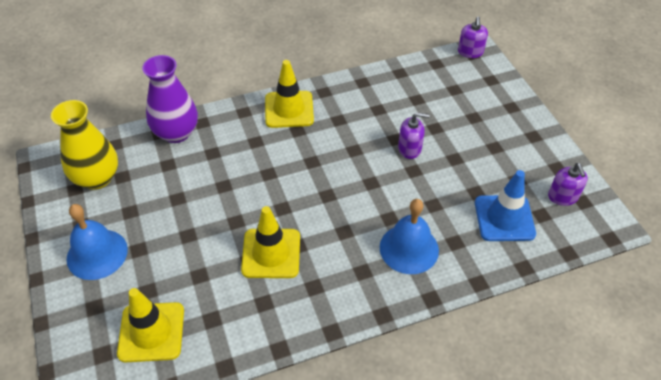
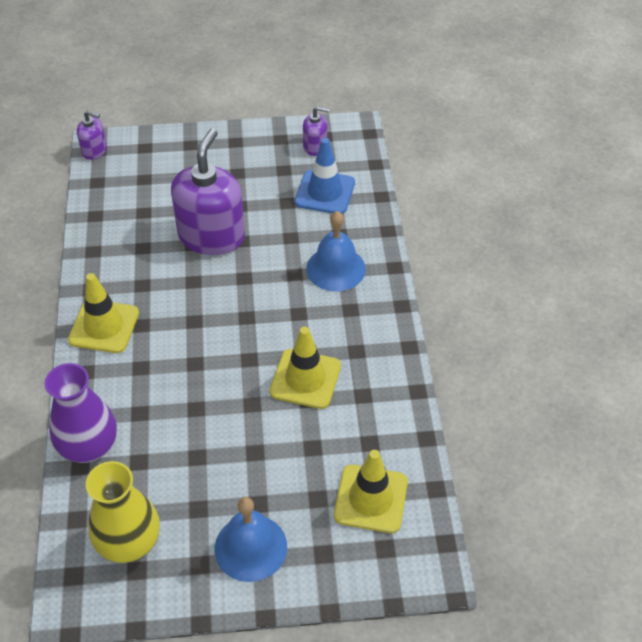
camera: 75 degrees left, 0 degrees up
(409, 148) = (211, 236): purple soap dispenser -> purple soap dispenser, size x2.11

